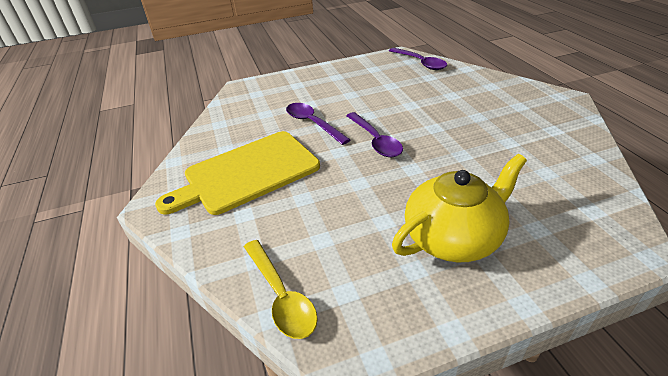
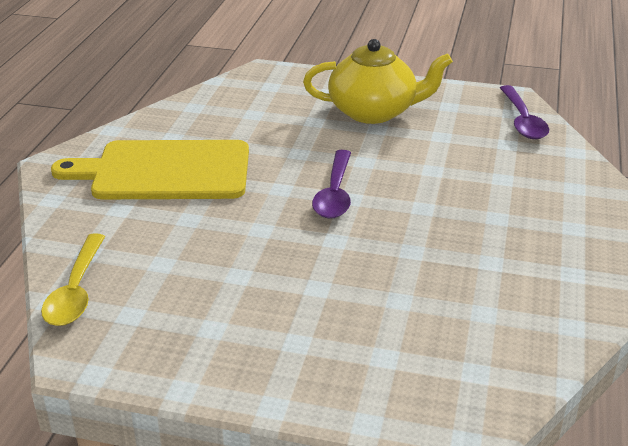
camera: 30 degrees right, 5 degrees down
(313, 123) = (290, 146): purple spoon -> none
(453, 237) = (286, 322): yellow teapot -> yellow teapot (374, 112)

